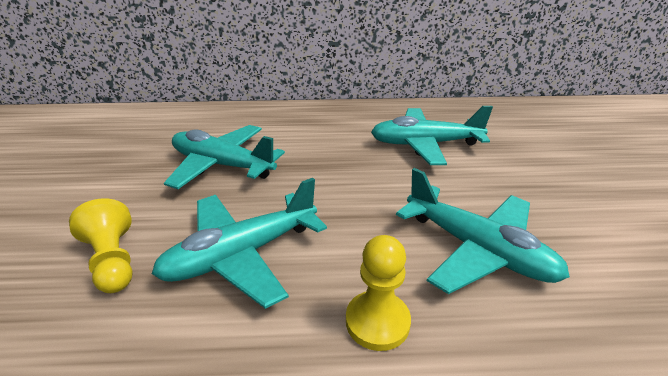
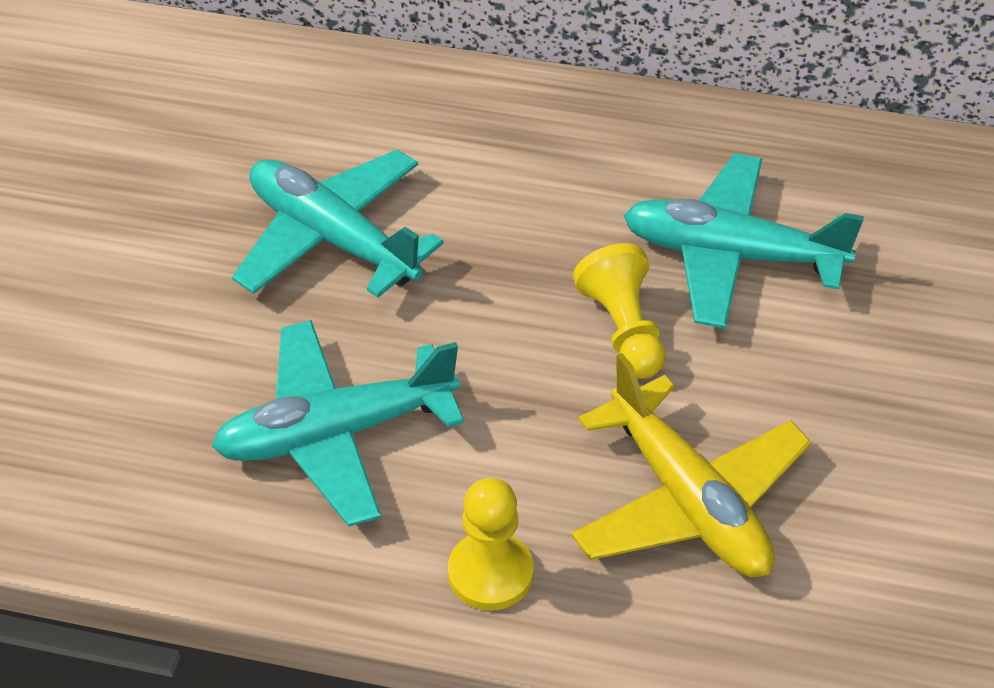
camera: 15 degrees right, 15 degrees up
(113, 261) = (156, 405): yellow pawn -> yellow pawn (623, 329)
(476, 249) = (688, 500): turquoise plane -> yellow plane

